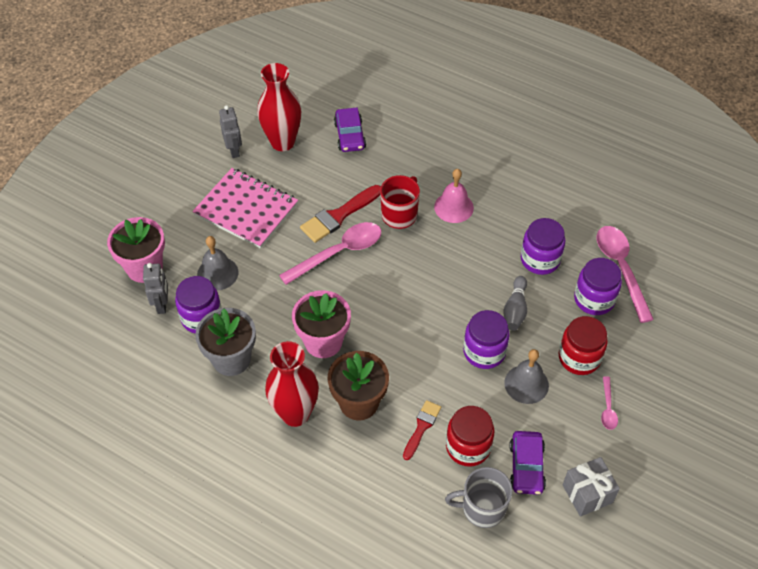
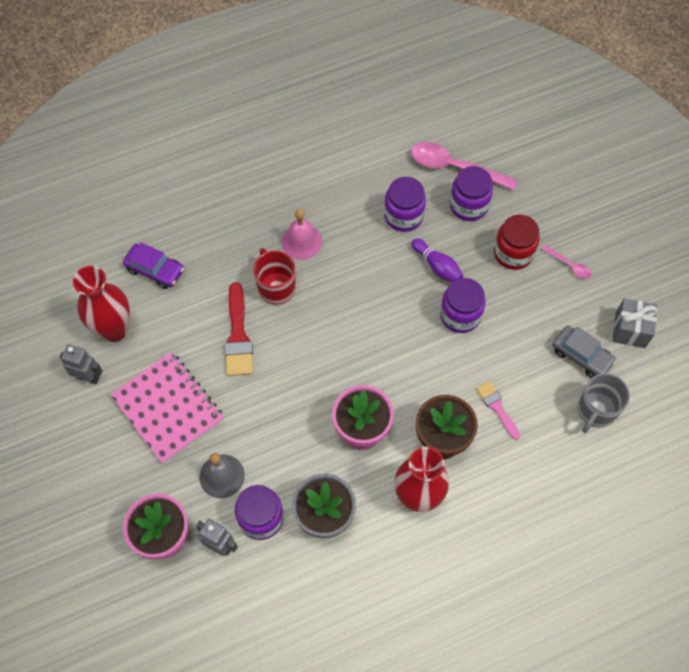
camera: 55 degrees left, 10 degrees up
(246, 209) = (168, 408): pink notebook -> pink notebook turned 75 degrees clockwise
(339, 252) = (278, 360): pink spoon -> none
(422, 427) = (497, 407): red brush -> pink brush
(468, 447) = (537, 385): red jar -> none
(515, 309) = (437, 266): grey bowling pin -> purple bowling pin
(526, 384) = (510, 306): grey bell -> none
(526, 467) = (581, 356): purple car -> grey car

